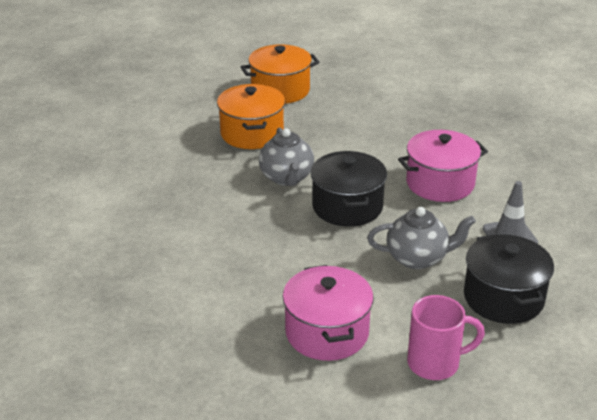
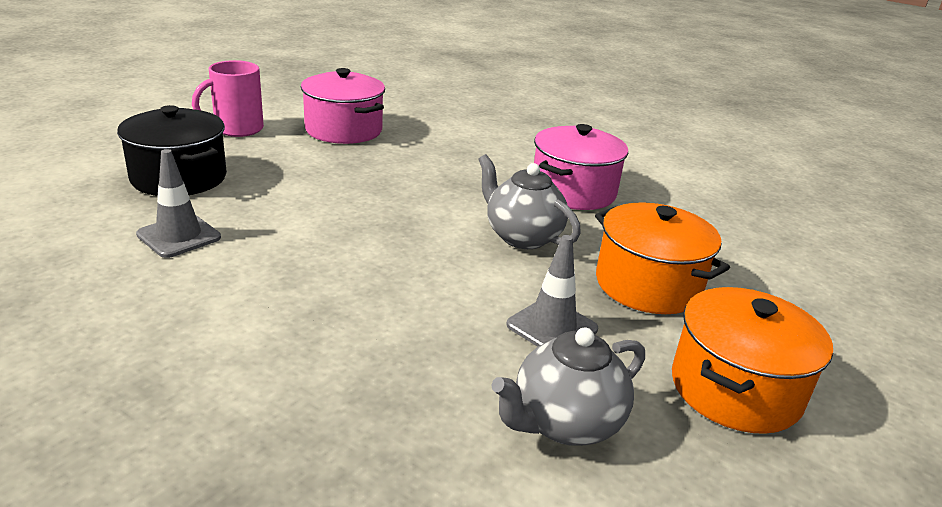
camera: 145 degrees right, 5 degrees down
(330, 130) = (552, 327): none -> grey traffic cone
(347, 206) = (414, 222): black pot -> none
(418, 258) = (291, 191): grey teapot -> grey teapot (564, 423)
(440, 183) = (308, 282): pink pot -> pink pot (573, 191)

